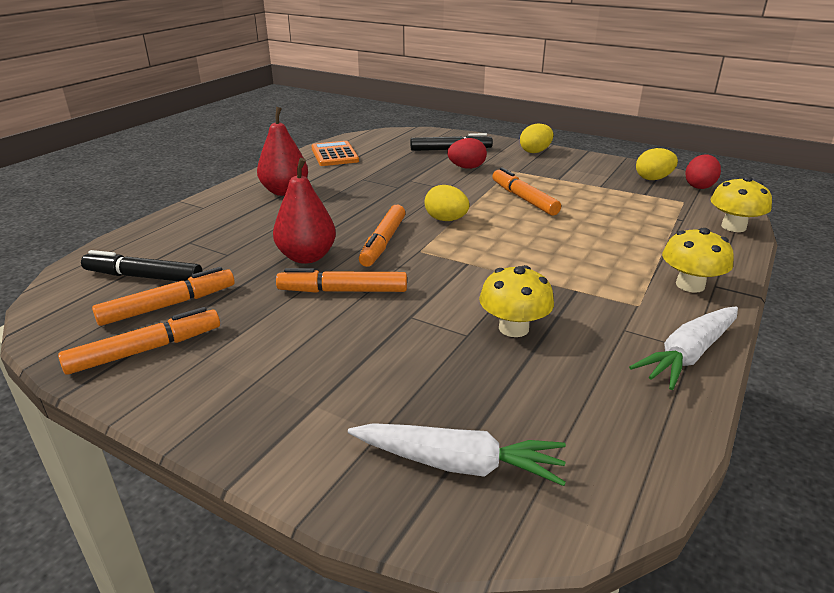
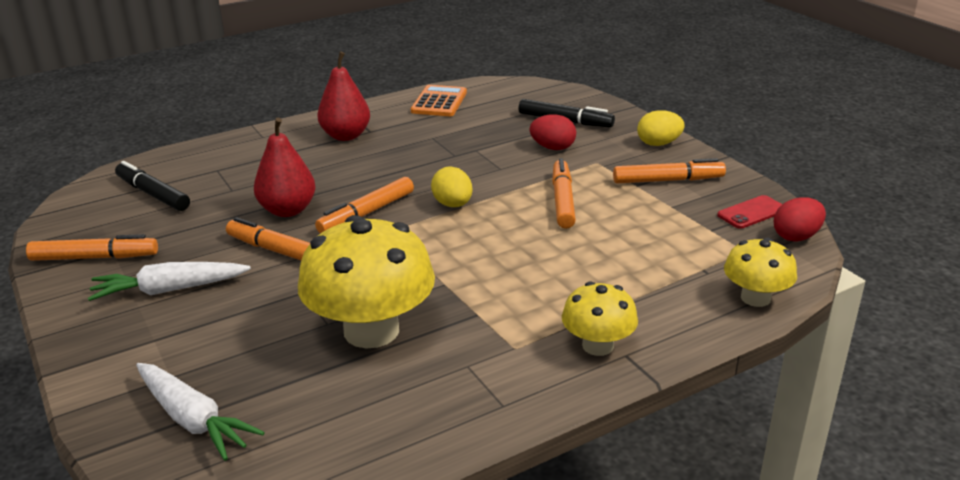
camera: 30 degrees right, 0 degrees up
(168, 305) = (144, 225): orange marker -> orange marker (668, 180)
(513, 328) = (371, 331): yellow mushroom -> yellow mushroom, size x1.82
(653, 179) = (751, 212): yellow egg -> red phone
(688, 355) = (490, 409): white carrot -> white carrot (169, 290)

